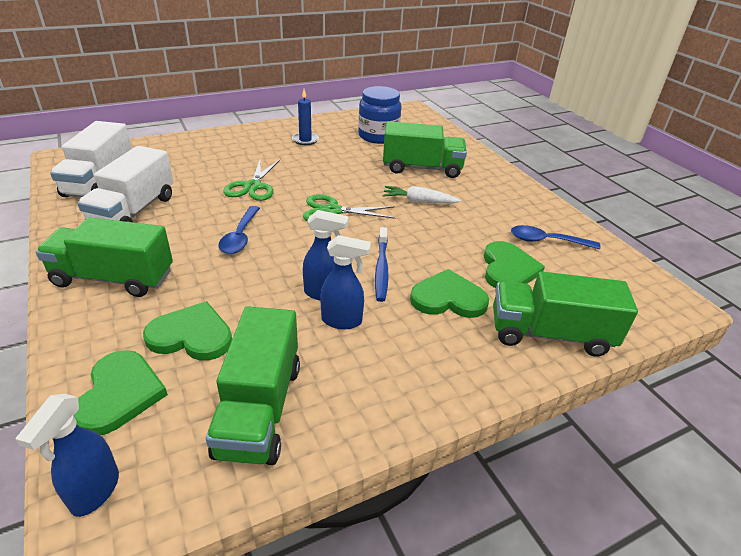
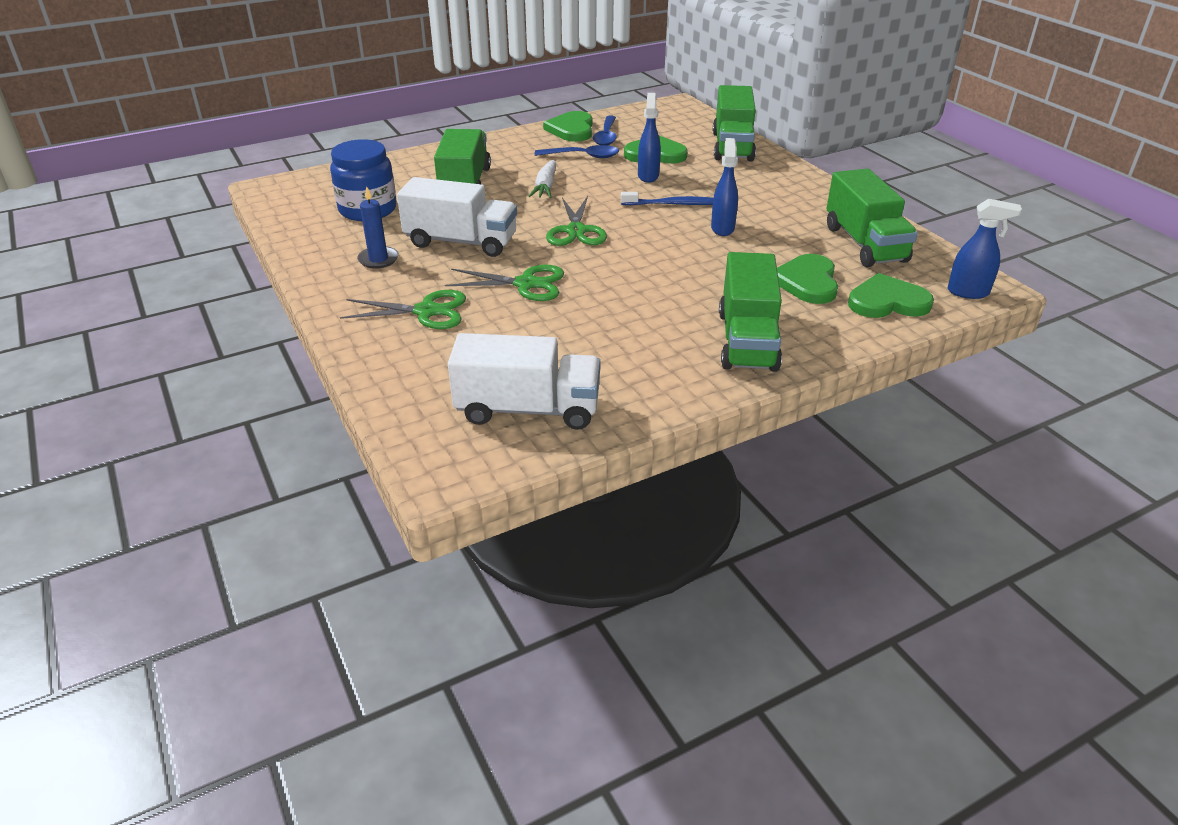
camera: 90 degrees left, 0 degrees up
(134, 211) = (608, 359): white truck -> white truck (461, 242)
(232, 154) = (426, 311): none -> green scissors
(240, 236) = (643, 278): blue spoon -> blue spoon (583, 156)
(260, 408) = (865, 244): green truck -> green truck turned 75 degrees clockwise
(342, 321) = (755, 219): blue spray bottle -> blue spray bottle (648, 176)
(448, 298) = (706, 178): green heart -> green heart (571, 129)

